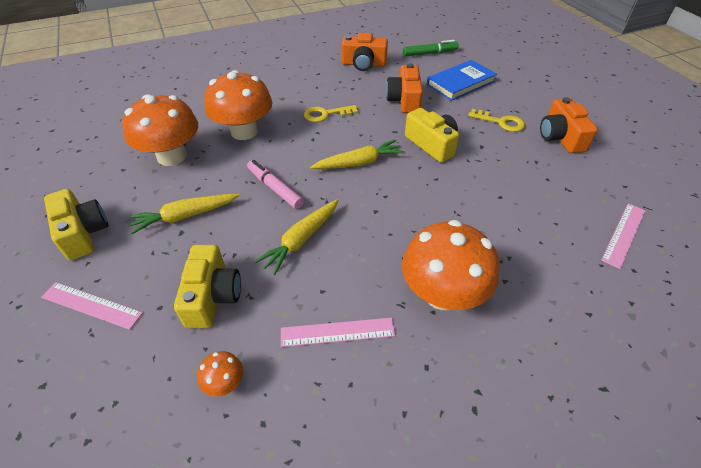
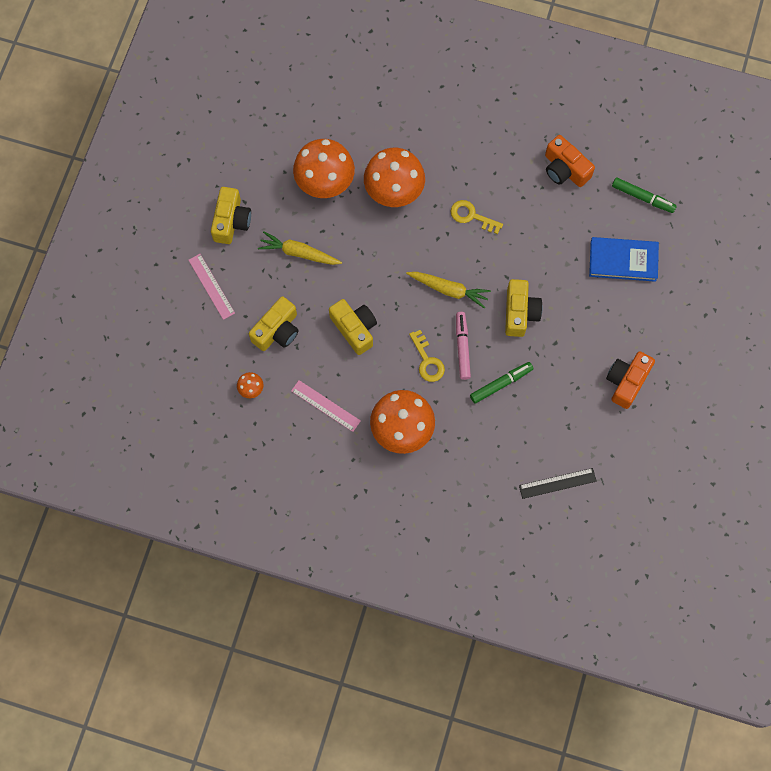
camera: 40 degrees right, 25 degrees up
(275, 188) = (372, 270): pink marker -> pink marker (462, 347)
(301, 240) = (354, 329): yellow carrot -> yellow camera
(404, 100) = (551, 246): orange camera -> none
(480, 196) = (501, 384): none -> green marker
(500, 122) = (600, 331): yellow key -> yellow key (427, 360)
(623, 234) = (557, 483): pink ruler -> black ruler

